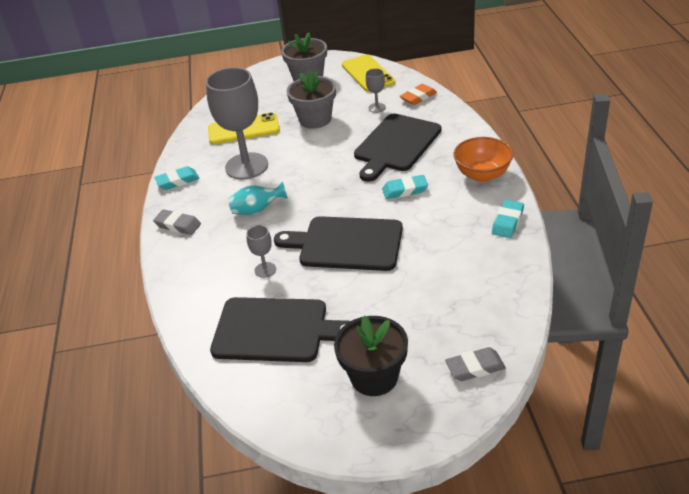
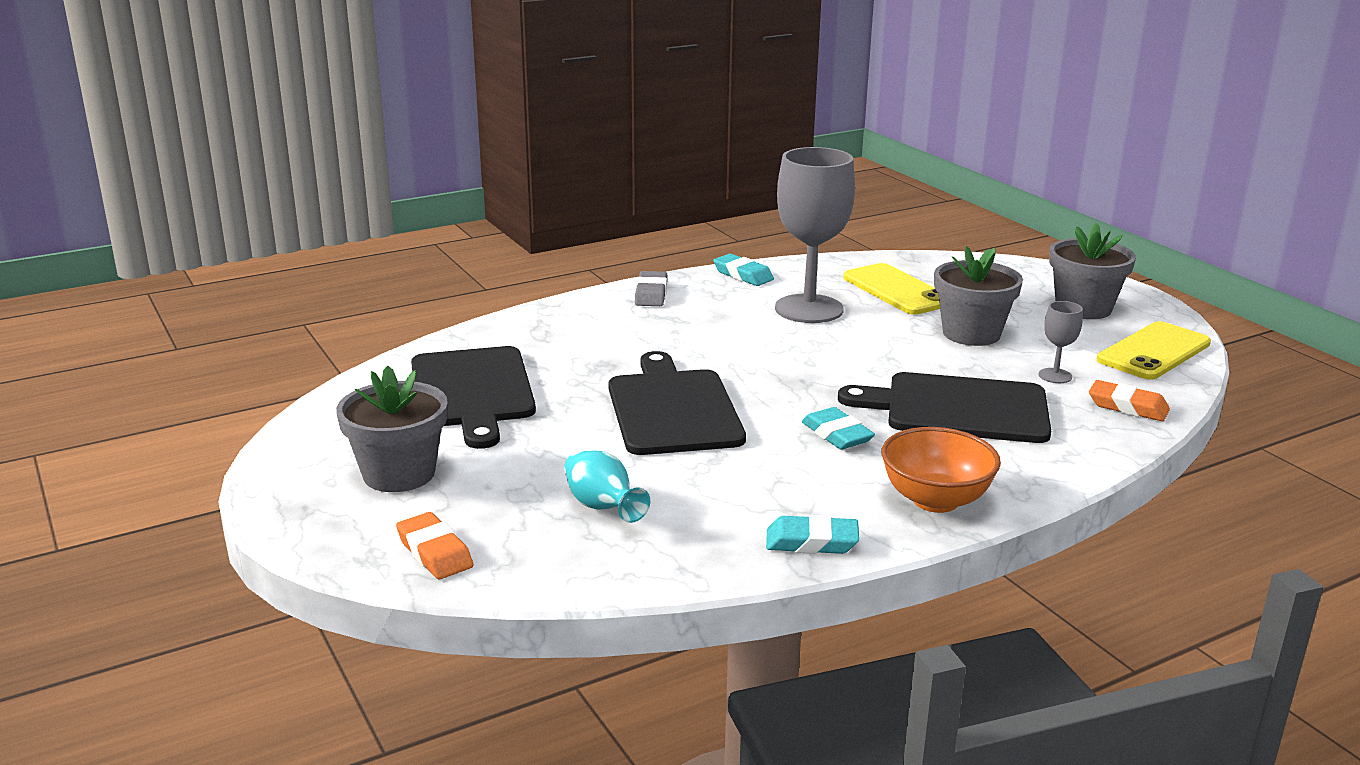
camera: 65 degrees right, 15 degrees down
(257, 210) = (712, 335): turquoise vase -> turquoise vase (602, 507)
(265, 270) = (588, 363): grey goblet -> none
(374, 377) = (399, 474): black flower pot -> grey flower pot
(475, 367) = (435, 552): grey eraser -> orange eraser

